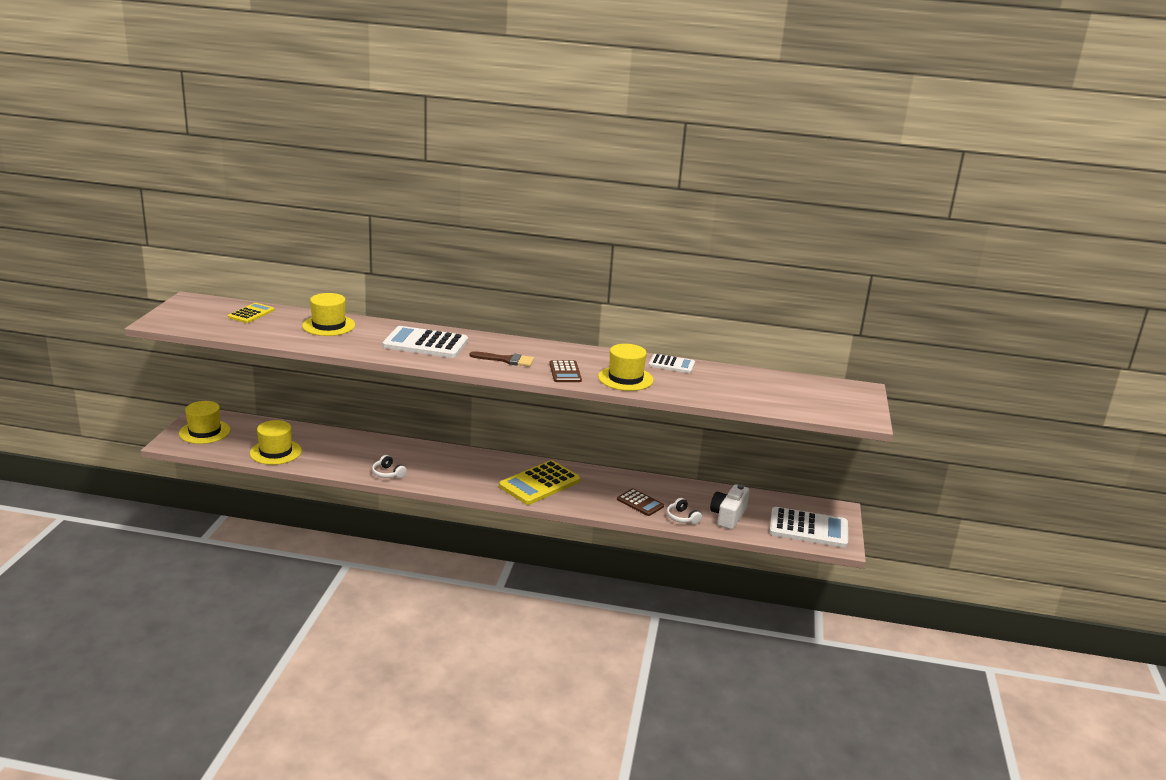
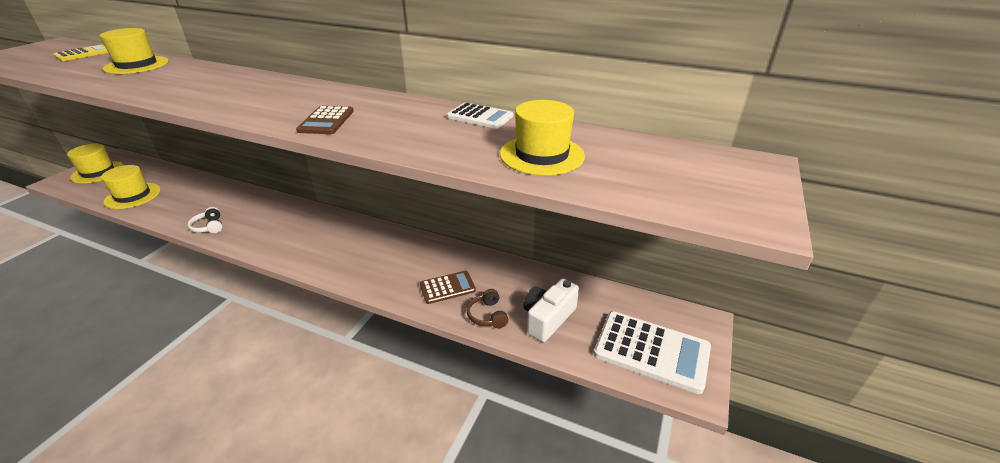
camera: 15 degrees right, 10 degrees up
(425, 343) = (206, 84): white calculator -> none
(506, 360) = (272, 104): brown brush -> none
(539, 483) = (351, 251): yellow calculator -> none
(625, 378) = (398, 132): yellow hat -> yellow hat (542, 155)
(640, 503) = (447, 287): brown calculator -> brown calculator turned 75 degrees counterclockwise
(682, 517) = (487, 315): white headphones -> brown headphones

